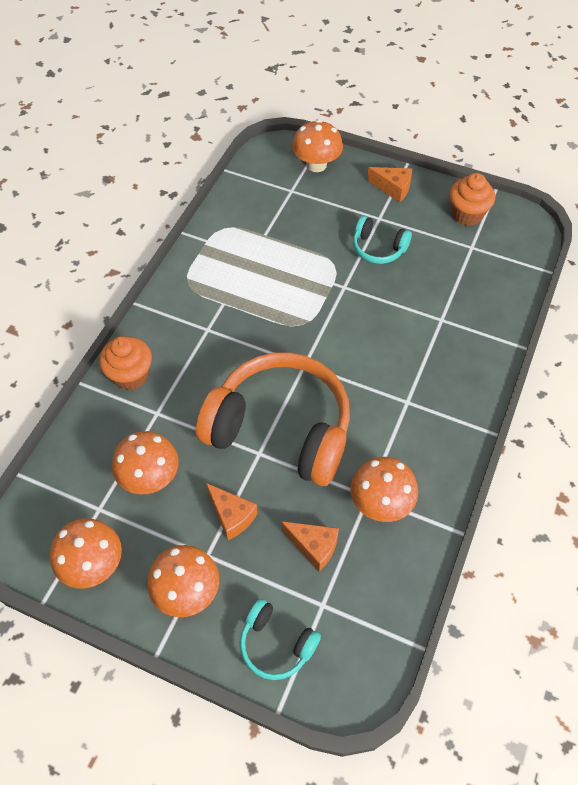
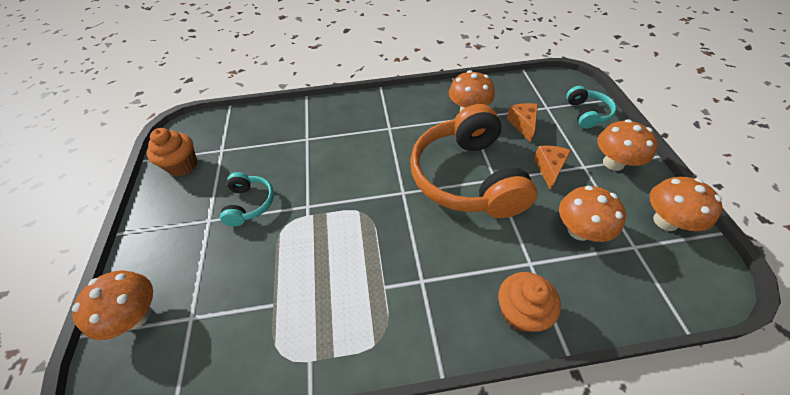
camera: 120 degrees left, 5 degrees down
(393, 188) = (161, 228): orange cheese -> none

